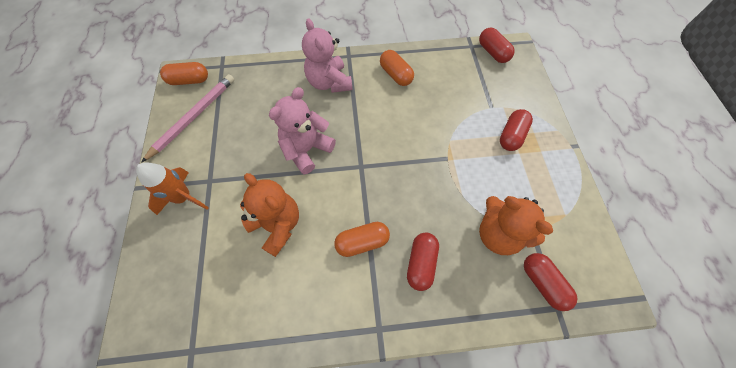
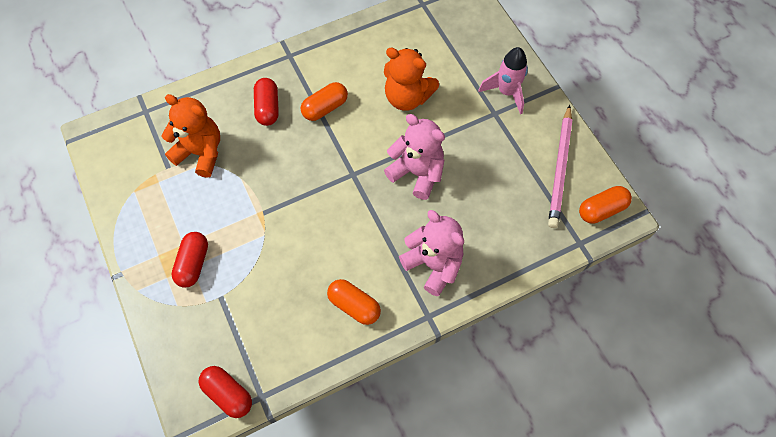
camera: 160 degrees right, 0 degrees up
(184, 198) = (506, 92): orange rocket -> pink rocket
(307, 150) = (417, 173): pink teddy bear -> pink teddy bear turned 75 degrees counterclockwise
(542, 283) = (158, 125): red capsule -> none

